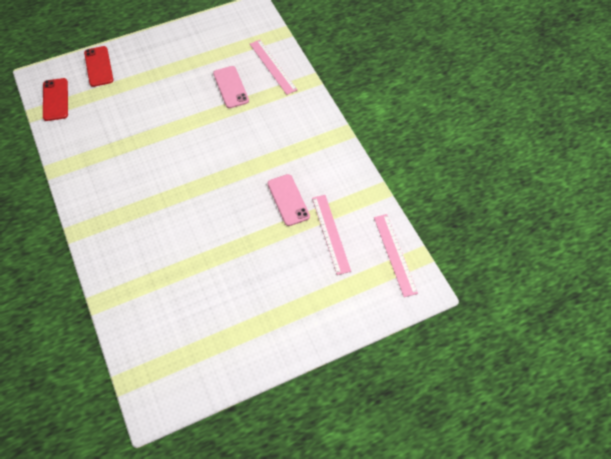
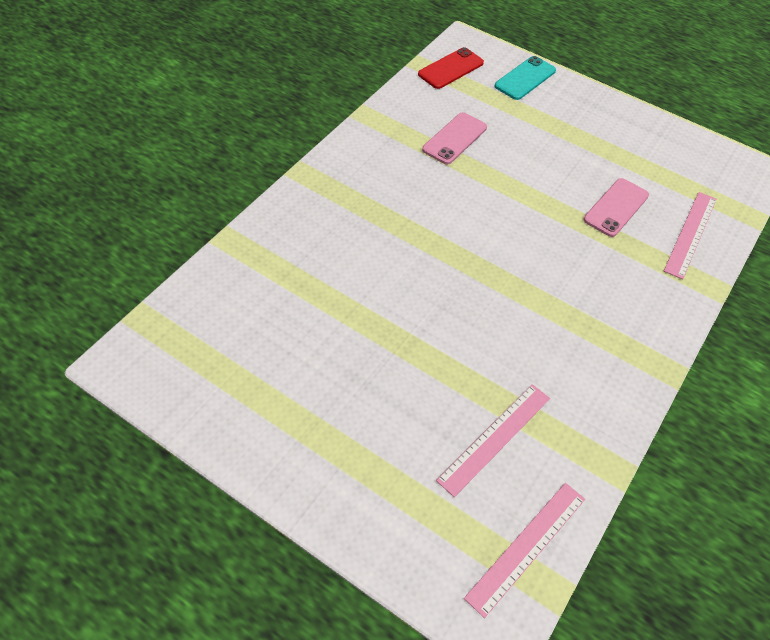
camera: 55 degrees right, 5 degrees down
(99, 66) = (525, 78): red phone -> turquoise phone
(288, 200) = (506, 358): pink phone -> pink phone (454, 138)

